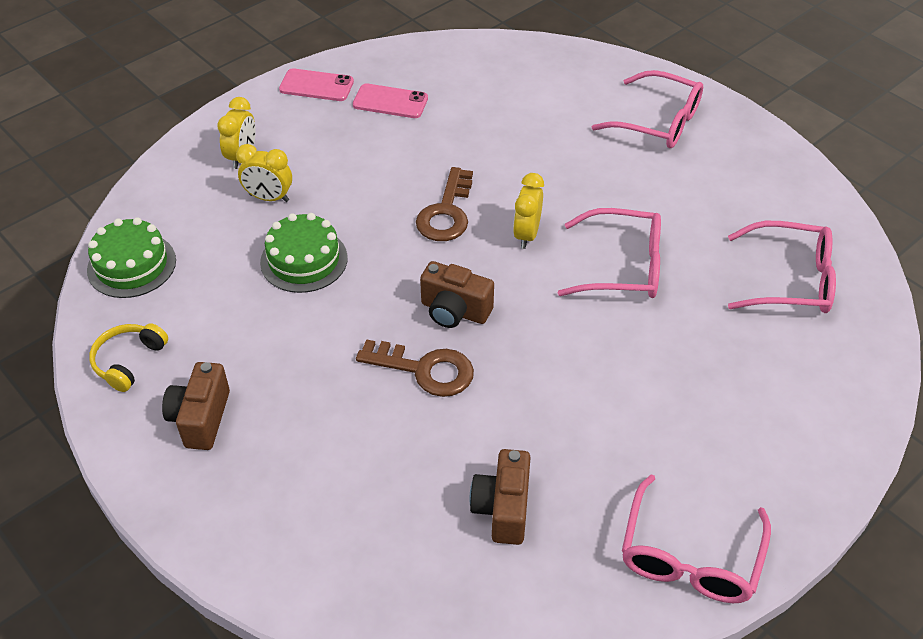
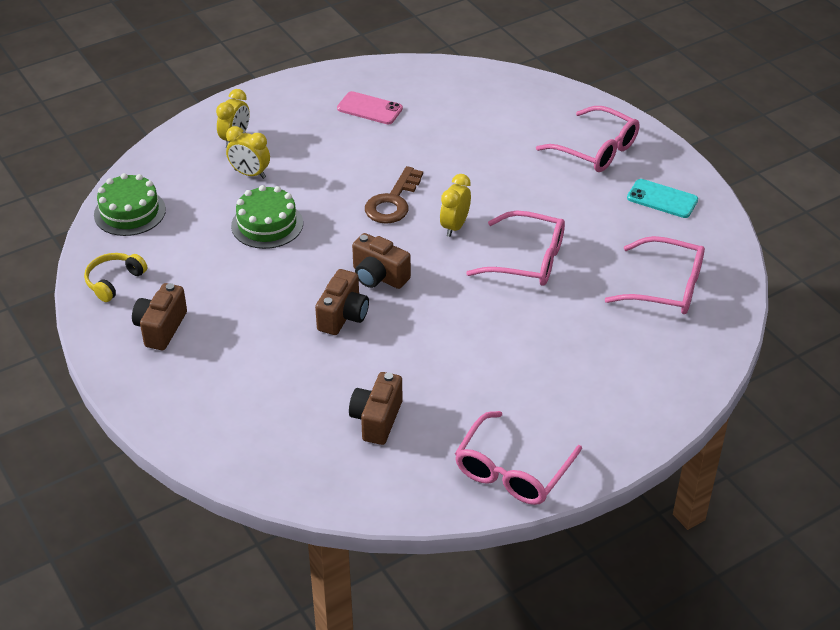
camera: 10 degrees right, 5 degrees down
(316, 86) = (310, 89): pink phone -> none
(425, 370) = (343, 316): brown key -> brown camera
(749, 172) = (662, 199): none -> turquoise phone

